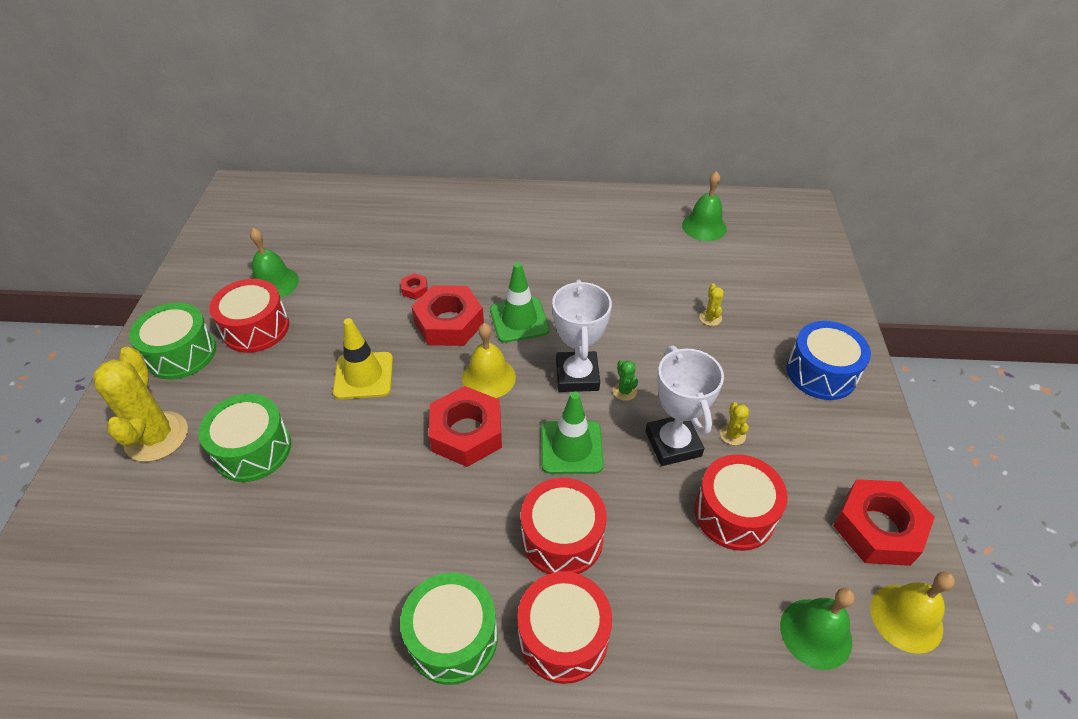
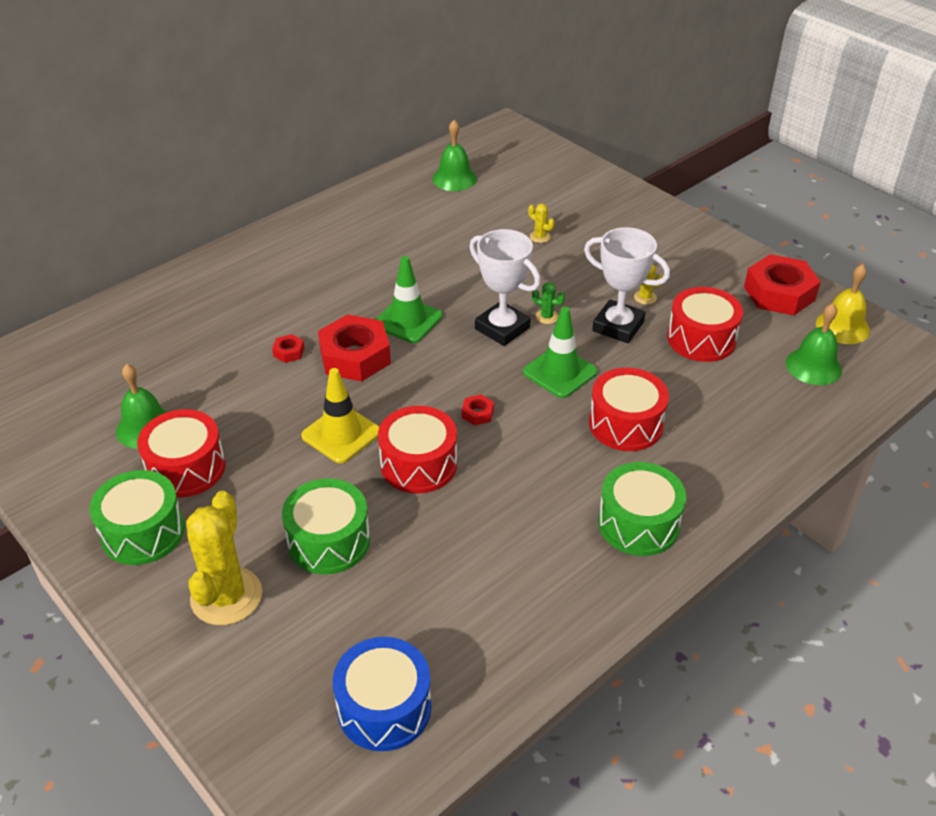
camera: 45 degrees left, 5 degrees down
(156, 437) = (226, 596): yellow cactus -> yellow cactus turned 60 degrees clockwise
(467, 433) = (477, 413): red nut -> red nut, size x0.43
(488, 377) = (441, 370): yellow bell -> none
(563, 636) = (697, 471): red drum -> red drum (418, 464)
(821, 373) = (648, 228): blue drum -> blue drum (384, 707)

